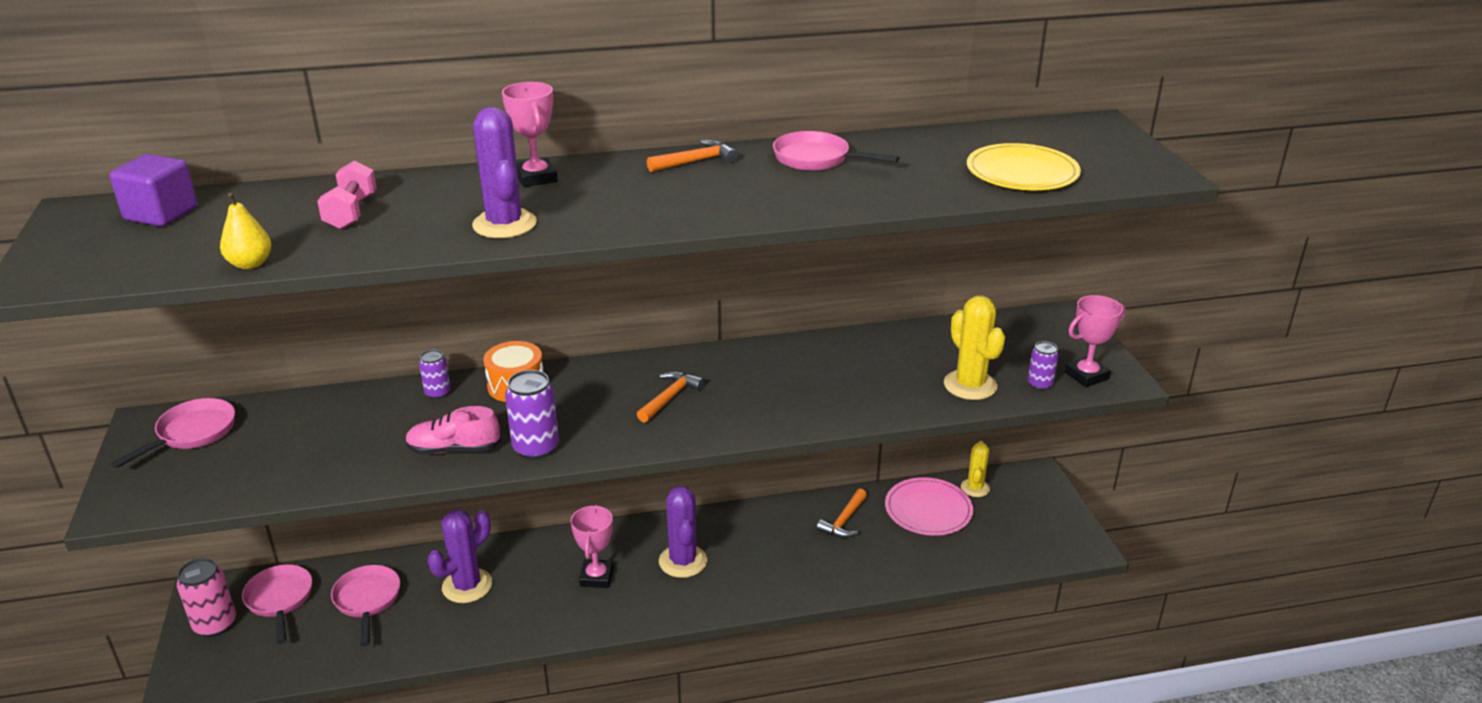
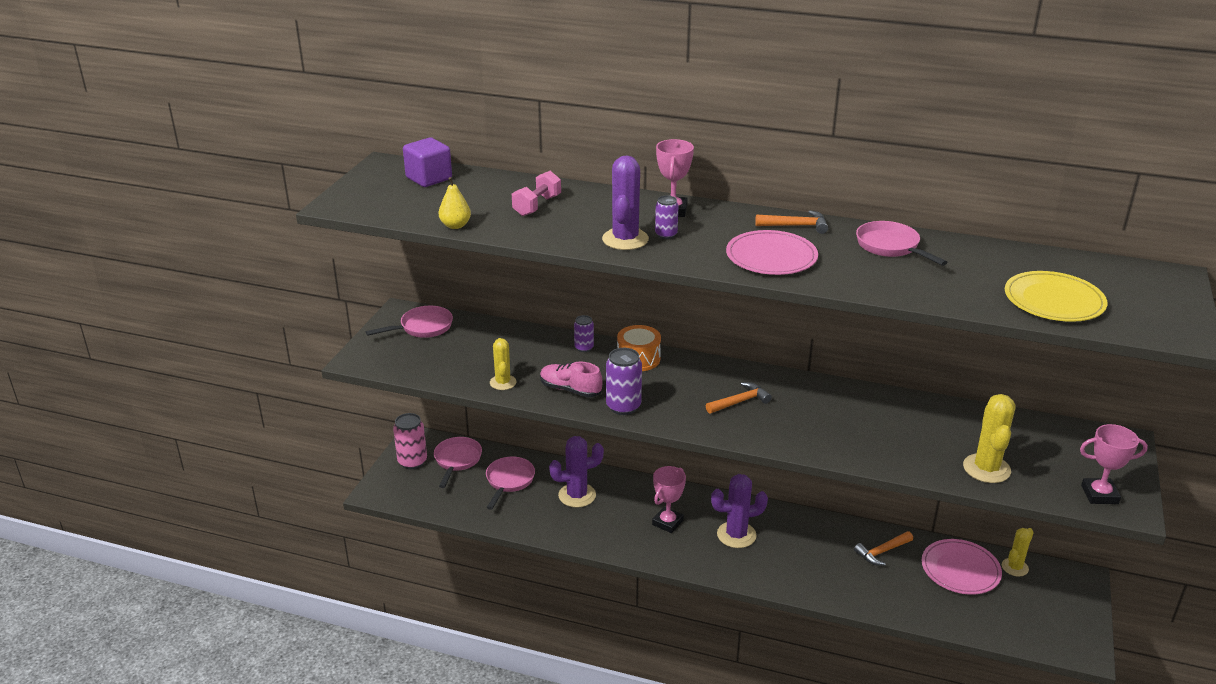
camera: 30 degrees right, 0 degrees up
(356, 469) = (503, 382): none -> yellow cactus
(683, 561) = (736, 535): purple cactus -> purple cactus turned 60 degrees clockwise
(698, 200) = (771, 256): none -> pink plate
(1040, 384) = (1049, 488): purple can -> purple can (666, 235)

